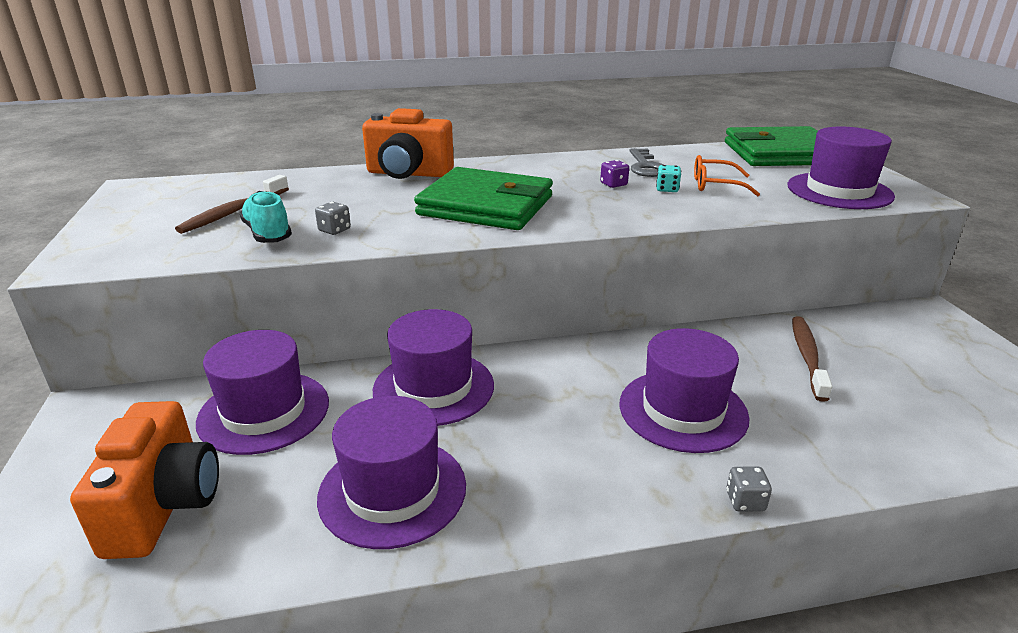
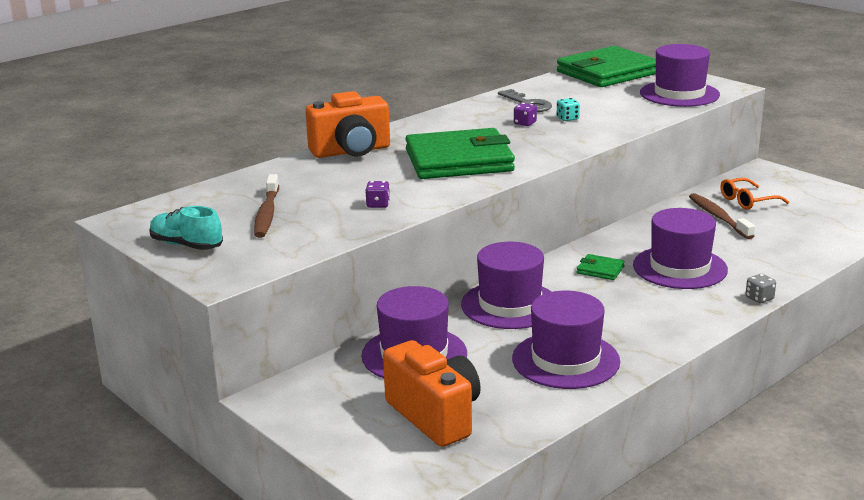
camera: 30 degrees left, 5 degrees down
(268, 234) = (331, 220): turquoise shoe -> turquoise shoe (186, 245)
(334, 230) = (378, 204): grey dice -> purple dice
(584, 378) = (600, 270): none -> green wallet
(716, 185) = (596, 108): orange glasses -> orange glasses (748, 201)

